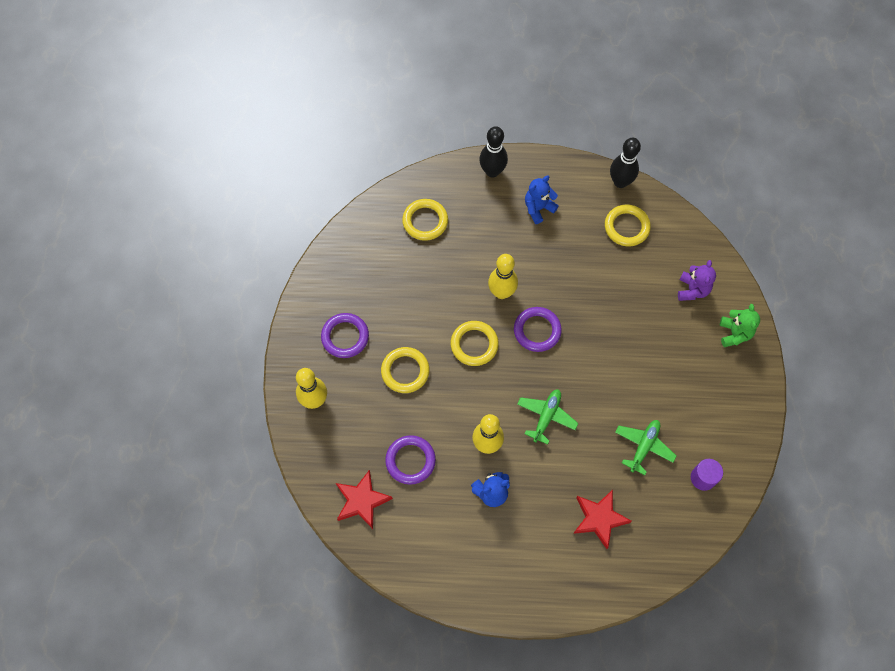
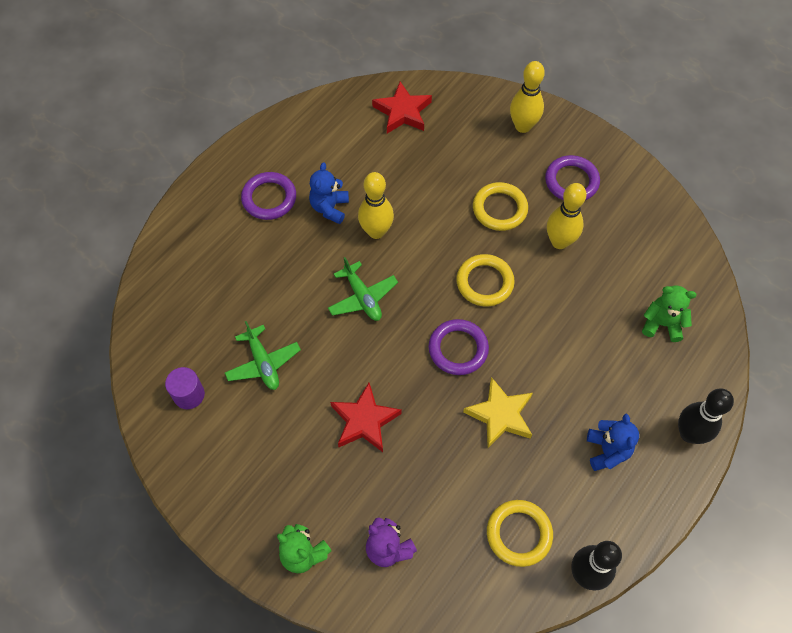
camera: 125 degrees right, 5 degrees down
(410, 460) = (409, 165): purple ring -> purple ring (269, 198)
(425, 221) = (662, 324): yellow ring -> green teddy bear
(501, 292) = (525, 344): yellow bowling pin -> yellow bowling pin (559, 242)
(562, 278) = (500, 415): none -> yellow star
(599, 518) = (233, 277): red star -> red star (364, 421)

